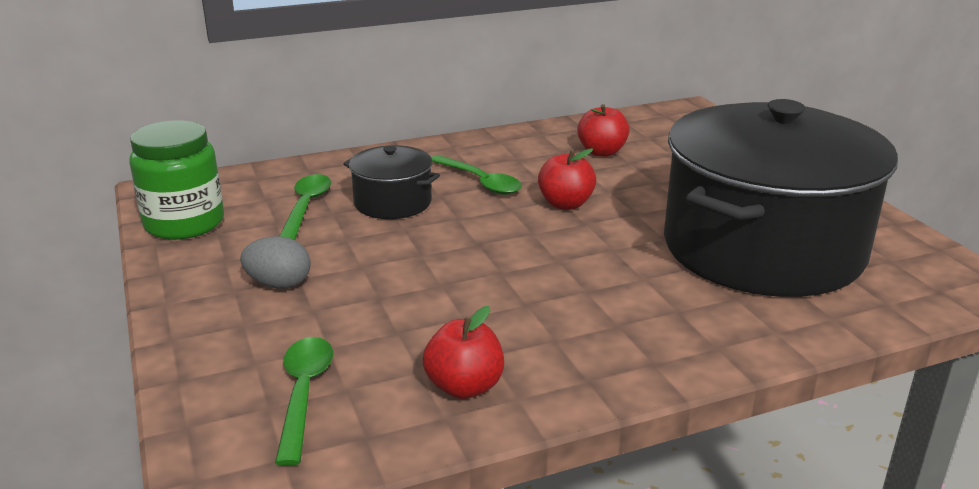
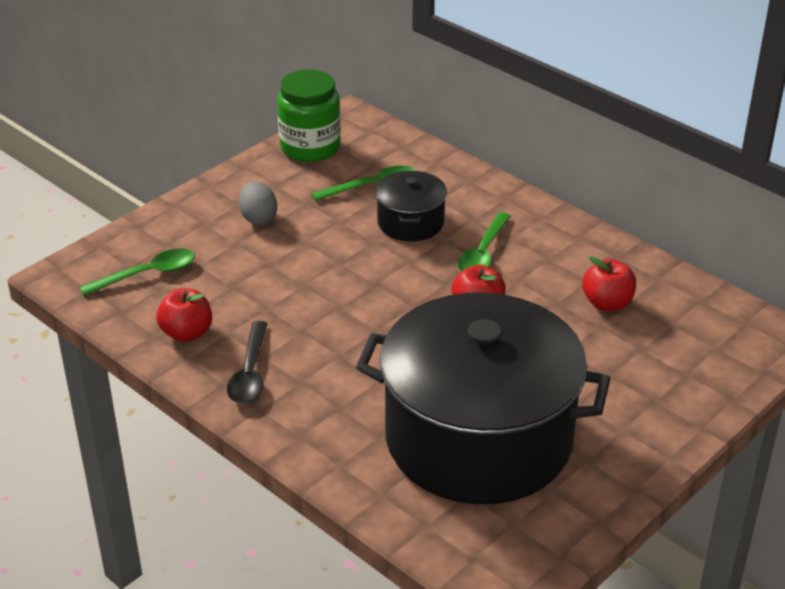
camera: 65 degrees right, 10 degrees up
(580, 355) = (250, 373): none -> black spoon

